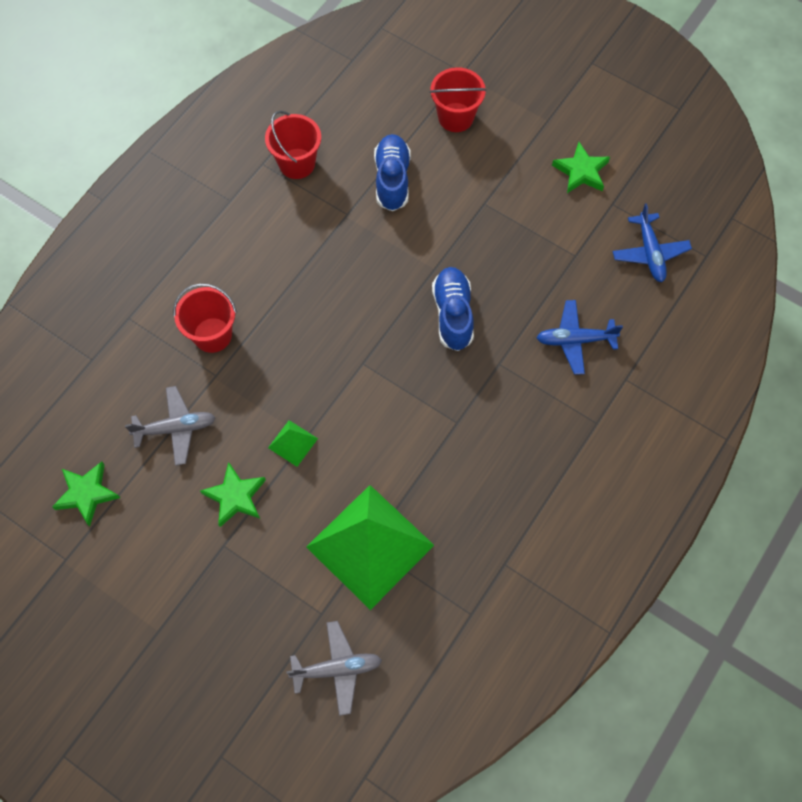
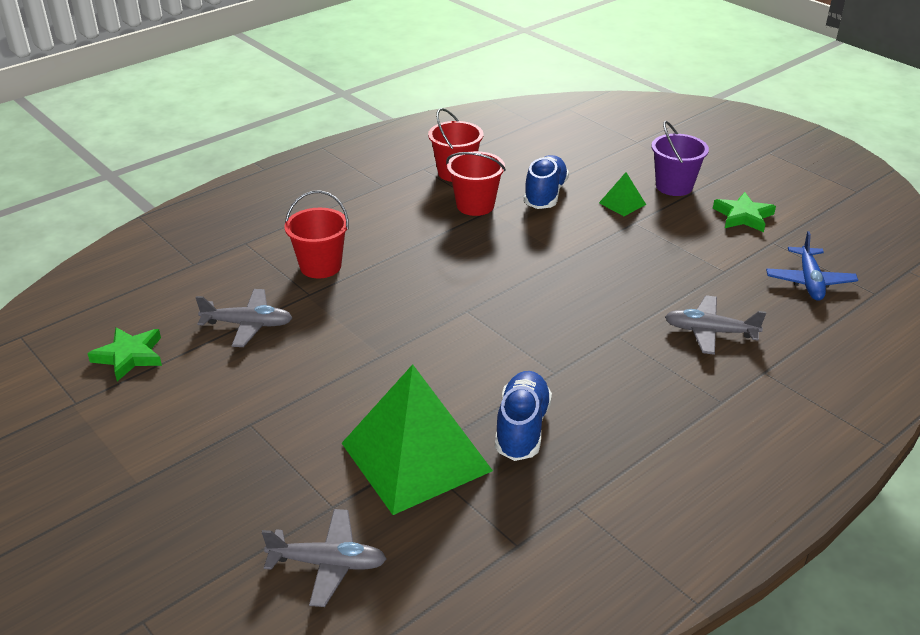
camera: 15 degrees right, 30 degrees down
(235, 496) = (283, 387): green star -> none
(293, 443) = (365, 356): green pyramid -> green pyramid (622, 203)
(453, 314) = (577, 291): blue shoe -> blue shoe (522, 428)
(455, 117) = (622, 166): red bucket -> red bucket (475, 205)
(511, 139) = (674, 186): none -> purple bucket
(575, 340) = (710, 332): blue plane -> grey plane

